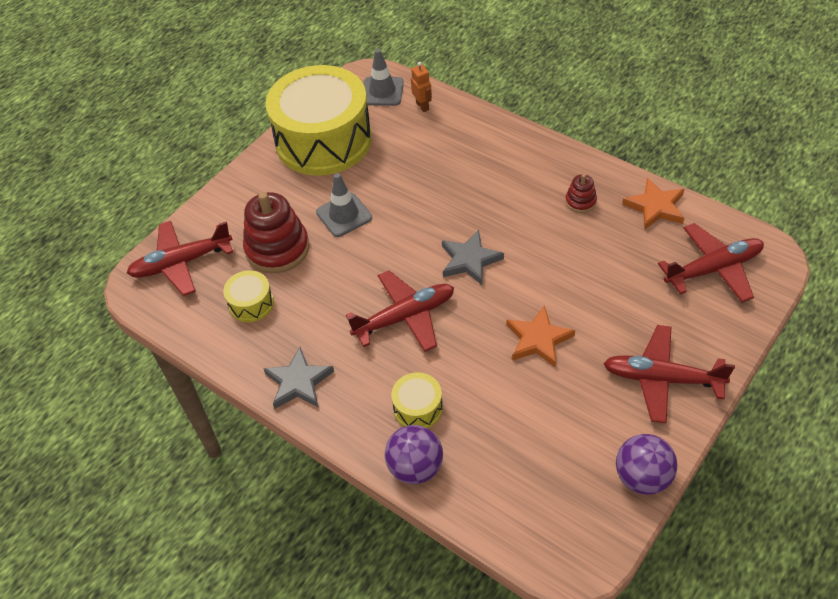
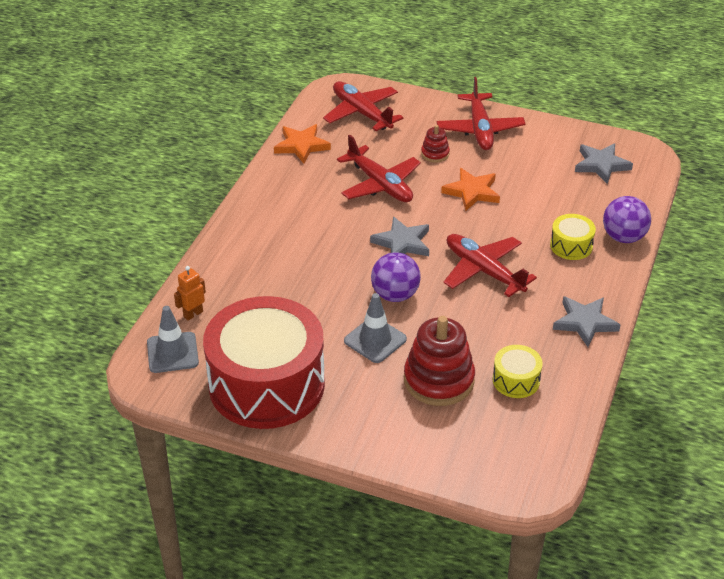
camera: 110 degrees left, 10 degrees down
(181, 263) = (489, 455): red plane -> red plane (380, 184)
(323, 140) = (266, 384): yellow drum -> red drum
(560, 493) = (601, 165): none -> grey star
(580, 201) = (307, 187): red stacking toy -> red stacking toy (435, 154)
(642, 477) = (567, 131): purple ball -> purple ball (395, 295)

